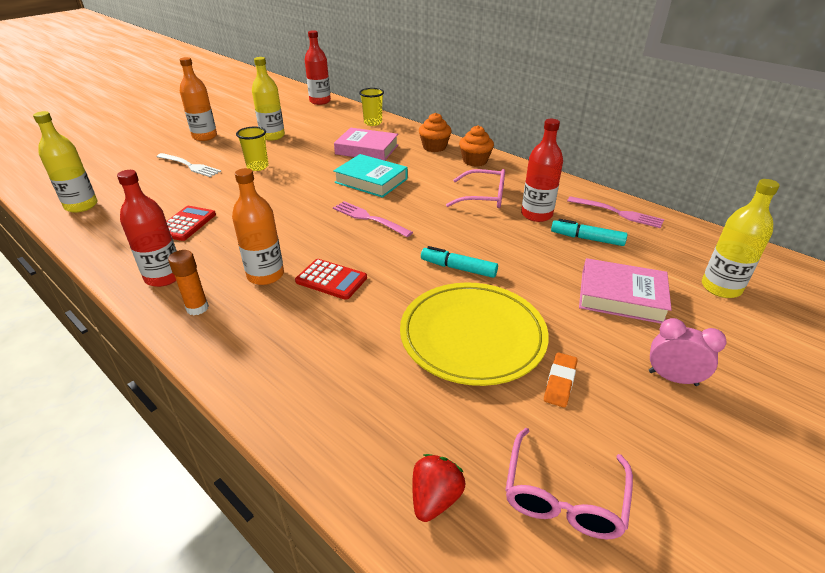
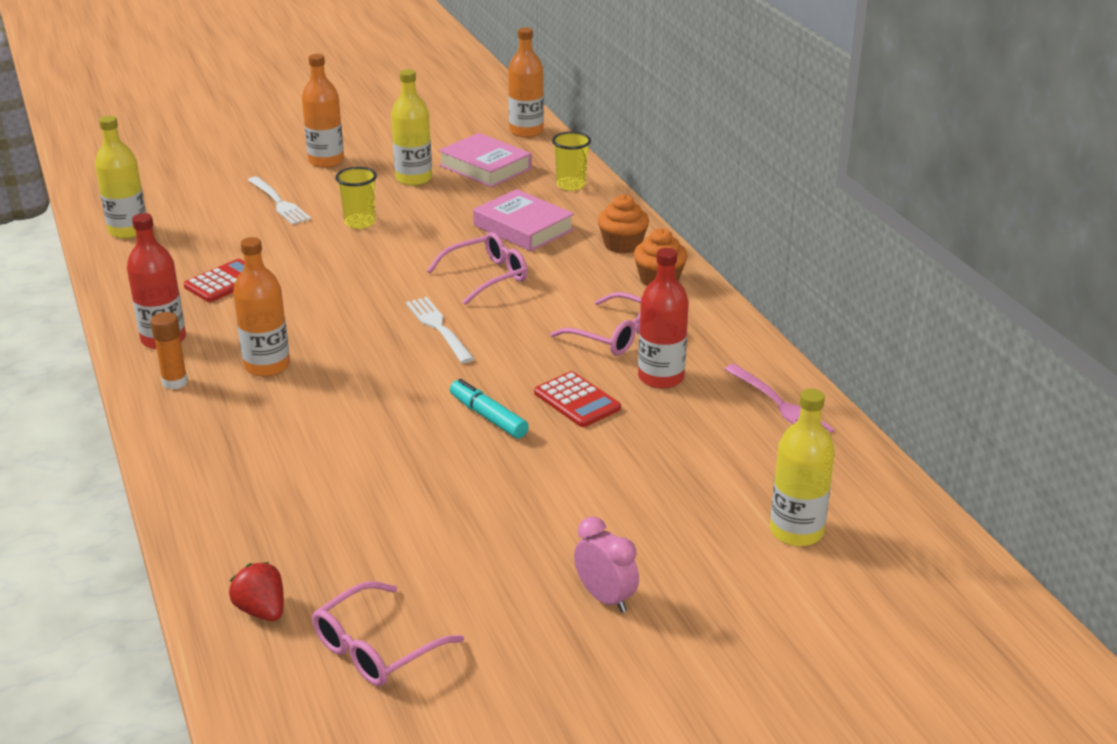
camera: 25 degrees right, 5 degrees down
(320, 101) = (526, 131): red bottle -> orange bottle
(331, 280) = (333, 390): red calculator -> red calculator (577, 400)
(369, 218) = (439, 328): pink fork -> white fork
(371, 181) = (487, 276): turquoise book -> pink glasses
(435, 498) = (262, 610): red strawberry -> red strawberry turned 90 degrees counterclockwise
(472, 336) = (430, 492): yellow plate -> none
(560, 382) = (476, 562): orange eraser -> none
(587, 239) = (692, 426): turquoise marker -> none
(621, 296) = (651, 503): pink book -> pink book (485, 167)

